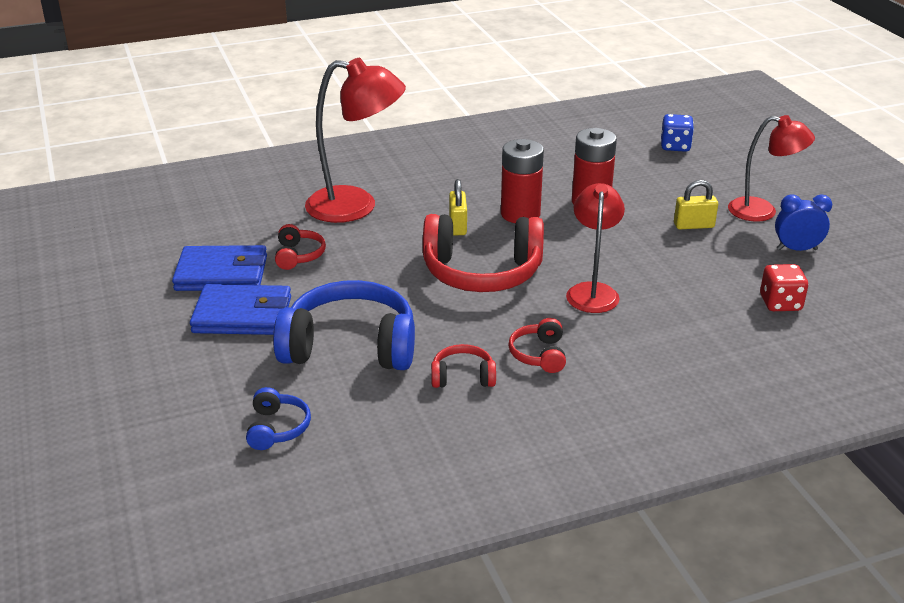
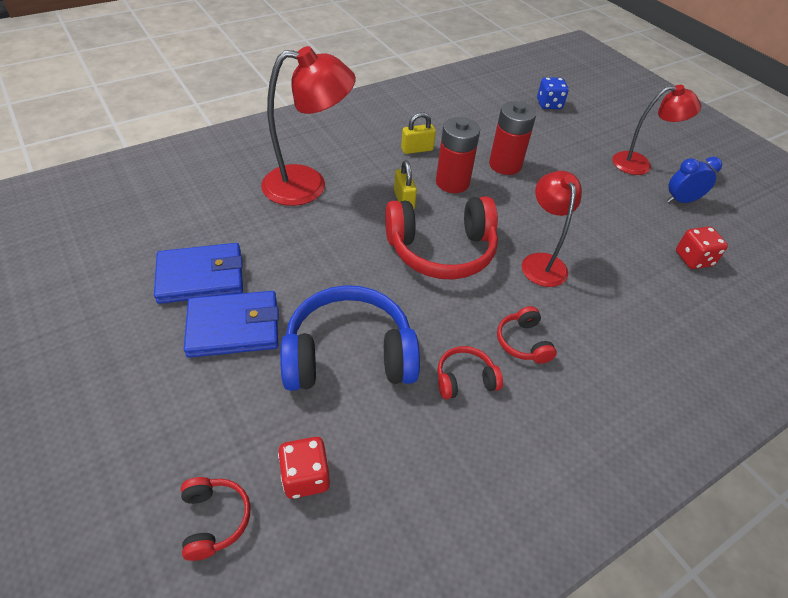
camera: 15 degrees left, 15 degrees up
(277, 428) = (305, 477): blue headphones -> red dice
(298, 255) = (270, 247): red headphones -> red headphones (214, 519)
(693, 225) = (594, 183): yellow padlock -> yellow padlock (417, 149)

